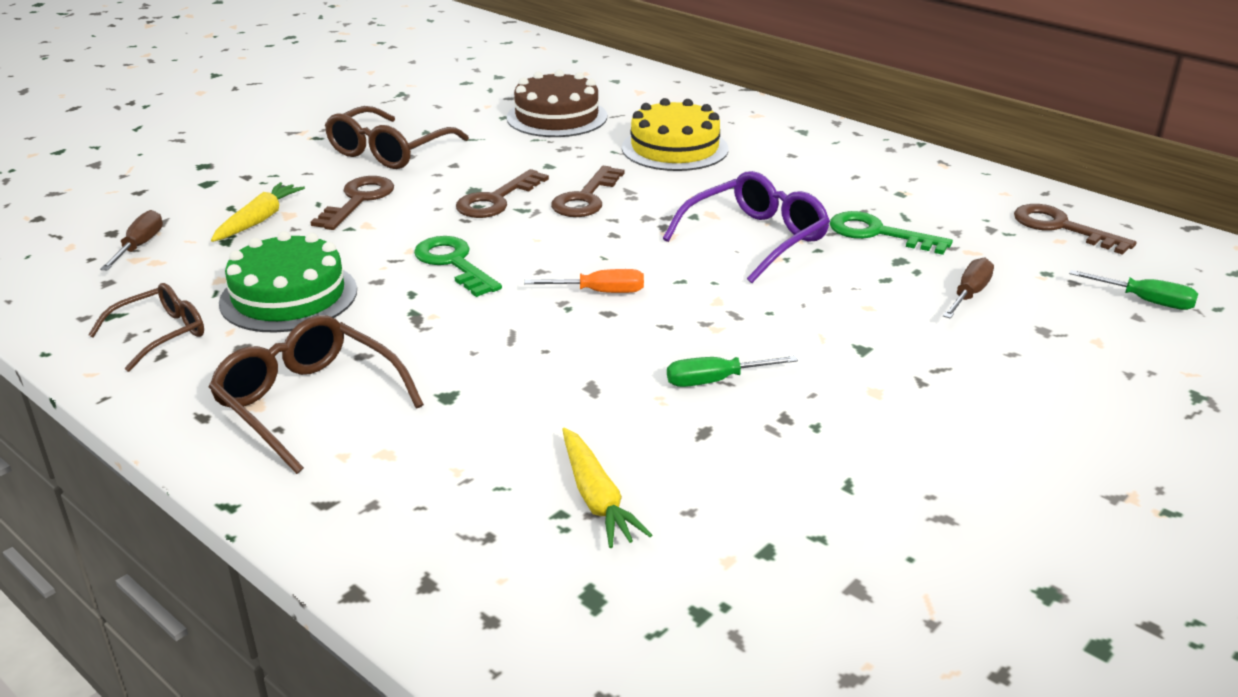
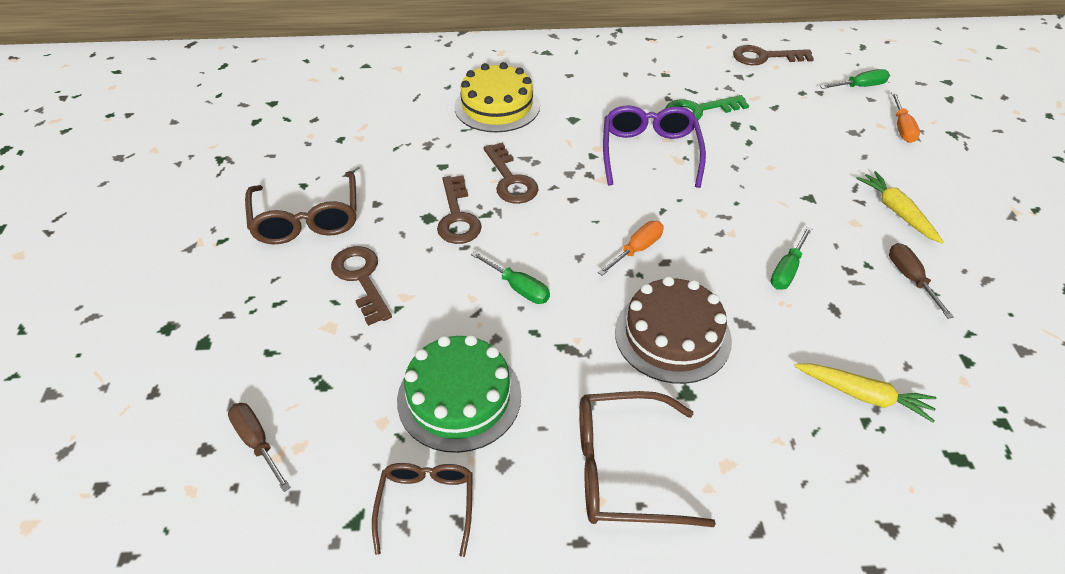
camera: 45 degrees left, 15 degrees up
(259, 220) = (315, 348): yellow carrot -> yellow carrot (897, 212)
(453, 263) = (519, 288): green key -> green screwdriver
(557, 117) = (378, 119): brown cake -> brown cake (672, 335)
(969, 294) = (795, 128): brown screwdriver -> brown screwdriver (910, 278)
(1124, 357) = (902, 128): none -> orange screwdriver

